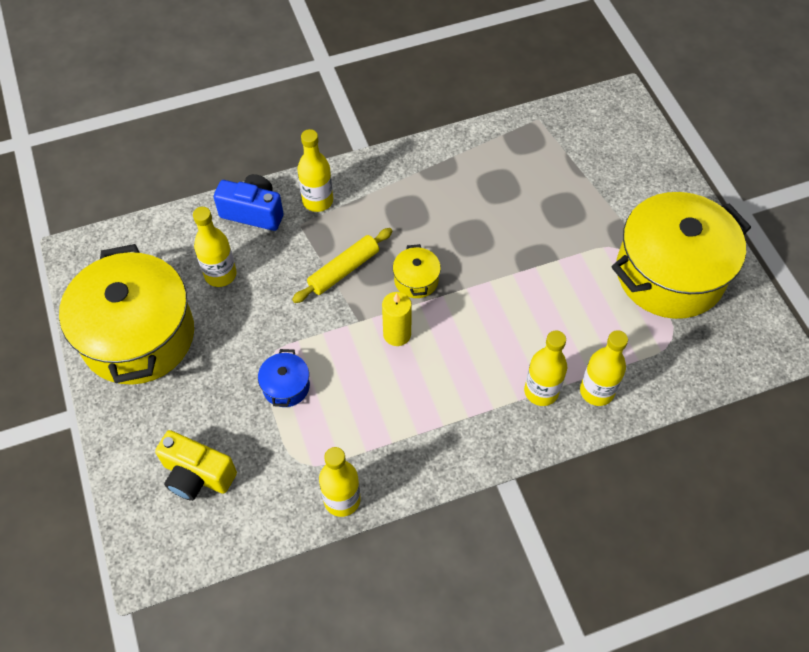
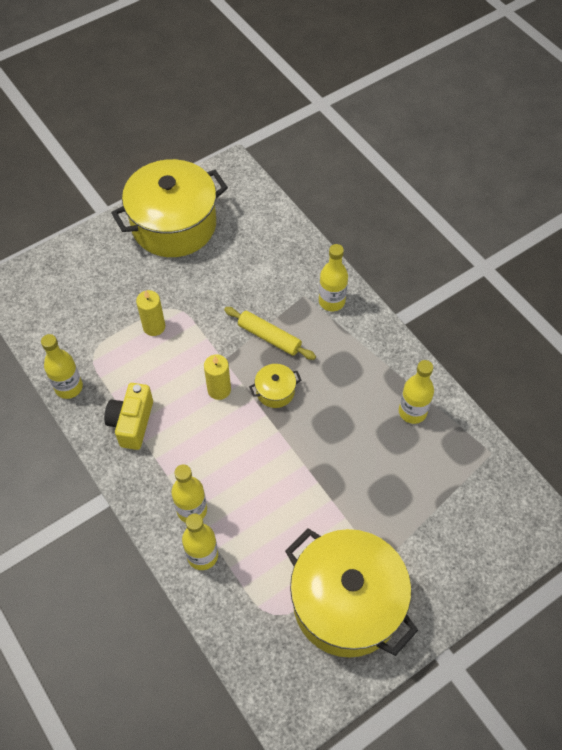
camera: 75 degrees right, 0 degrees up
(197, 475) = (72, 293): yellow camera -> yellow camera (132, 423)
(220, 274) = (240, 257): yellow bottle -> yellow bottle (412, 412)
(253, 212) = (305, 261): blue camera -> none
(286, 386) = (154, 327): blue pot -> yellow candle

